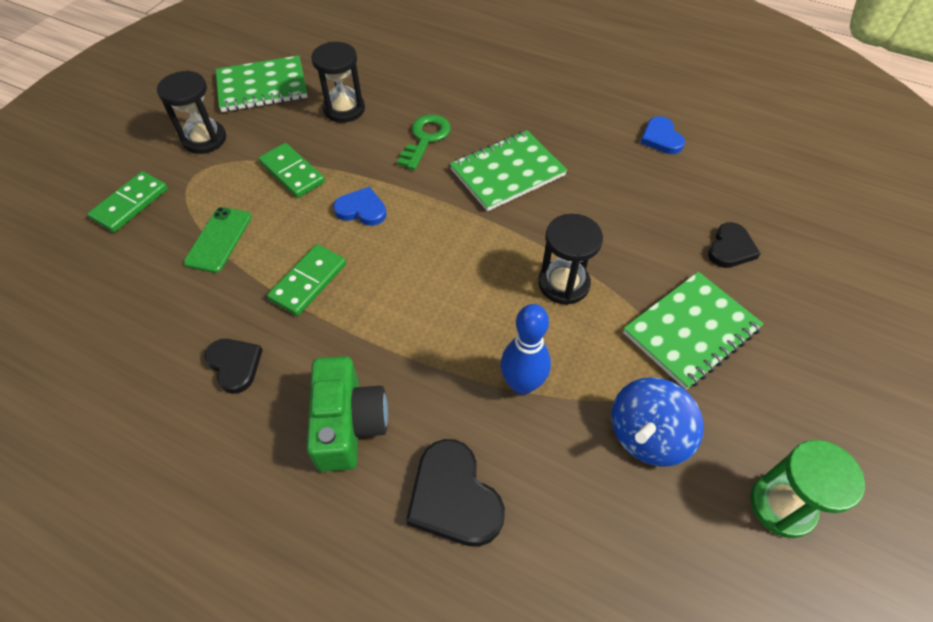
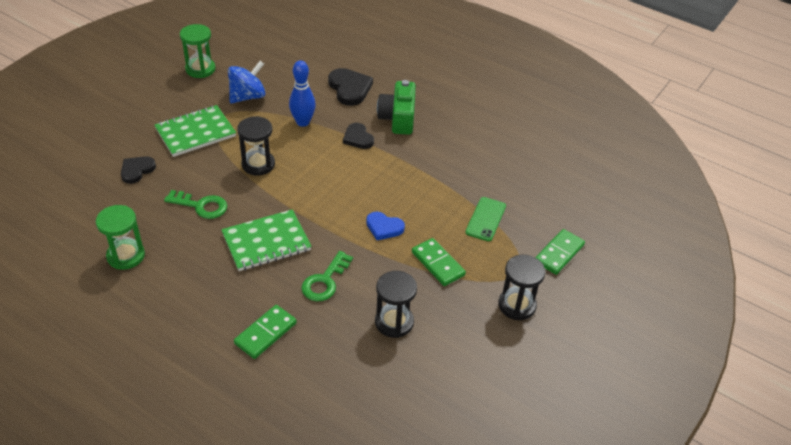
camera: 175 degrees left, 10 degrees down
(235, 365) = (461, 149): black heart -> black heart (358, 138)
(262, 87) = (474, 360): green notebook -> none
(308, 282) = (421, 185): green domino -> green domino (265, 333)
(611, 208) = (201, 206): none -> green key
(661, 138) = (126, 256): blue heart -> green hourglass

